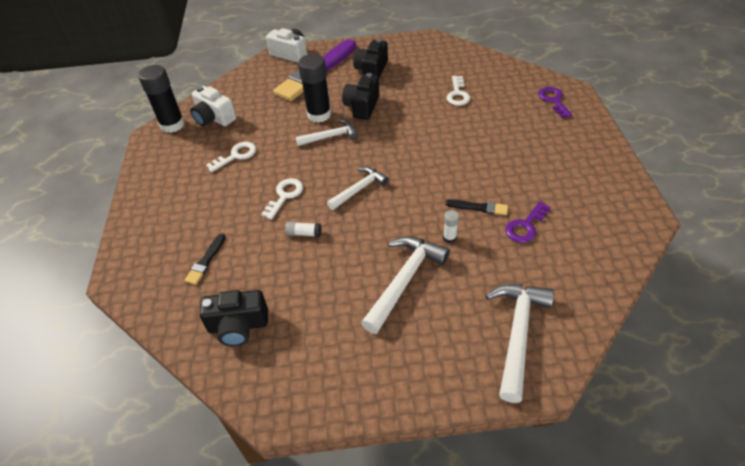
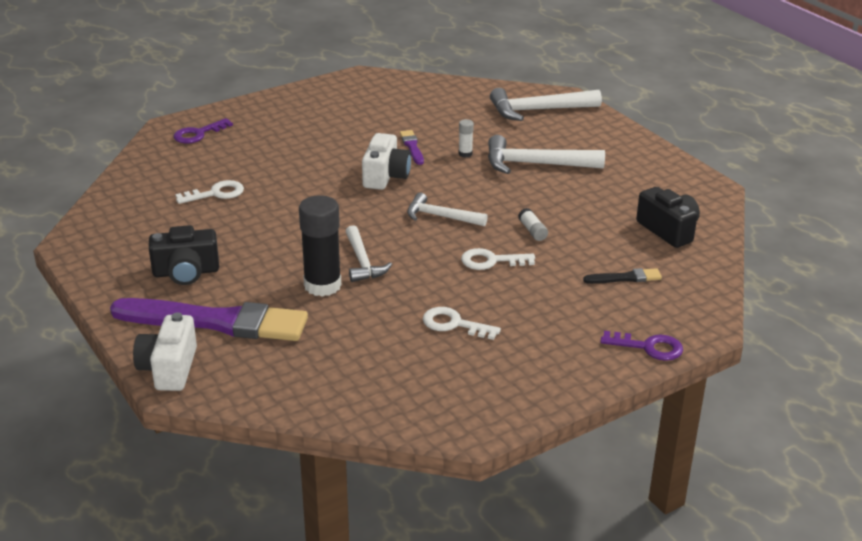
camera: 120 degrees left, 15 degrees down
(172, 125) = (434, 417): black glue stick -> none
(214, 118) = (390, 380): white camera -> white camera (385, 176)
(330, 136) = (362, 262): white hammer -> white hammer turned 150 degrees counterclockwise
(362, 106) = (282, 256): black camera -> none
(479, 207) = (412, 147): black brush -> purple brush
(525, 226) = (418, 122): purple key -> purple key (649, 347)

